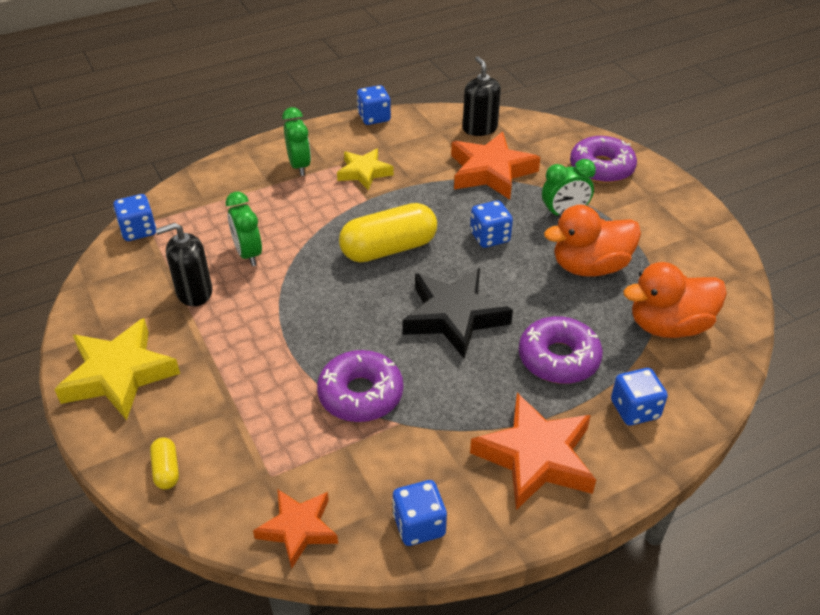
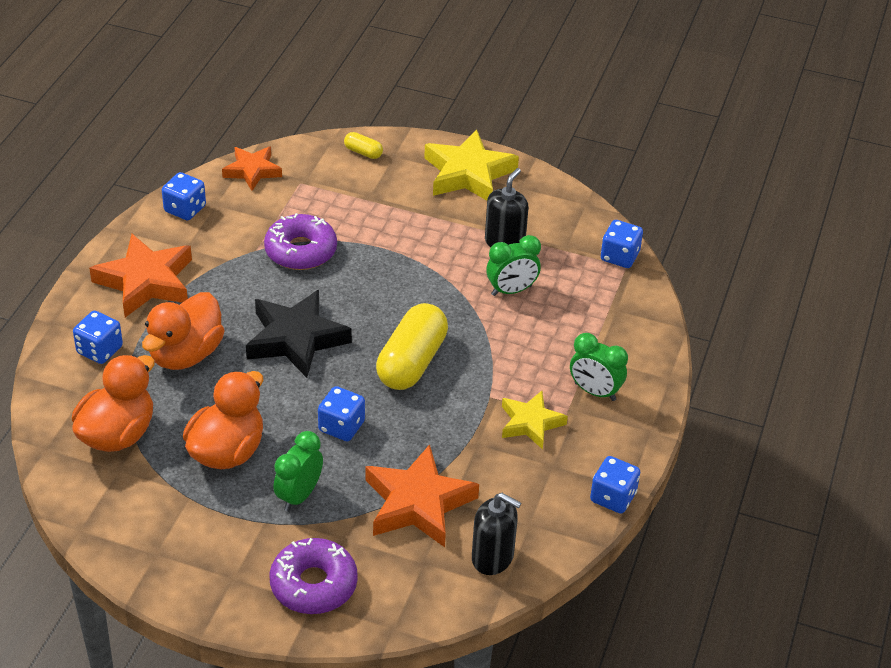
camera: 135 degrees right, 0 degrees up
(248, 254) = (511, 290): green clock -> green clock turned 135 degrees clockwise
(558, 358) = (186, 354): purple donut -> orange duck

